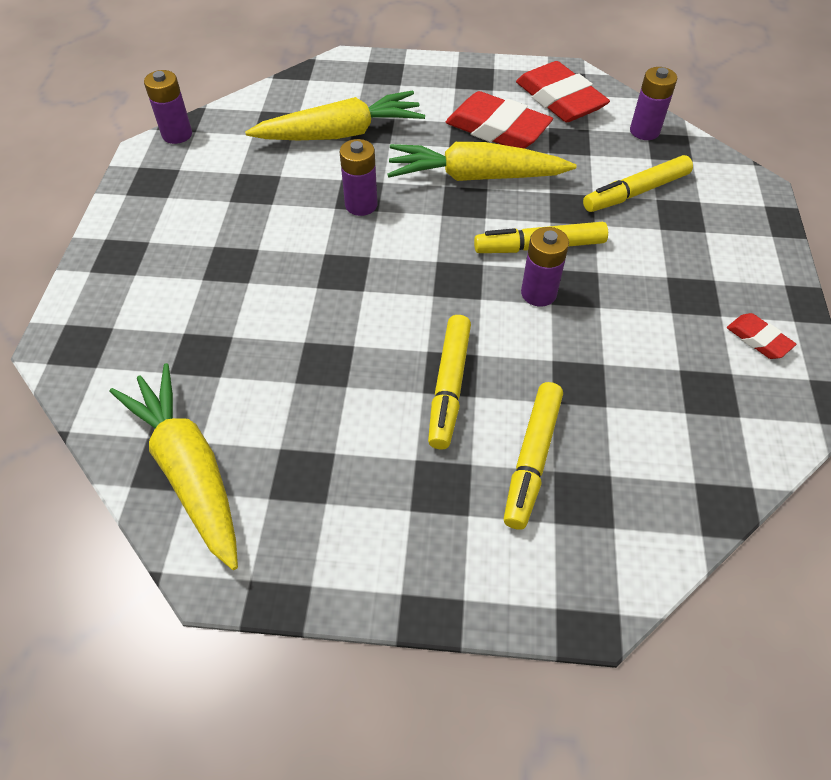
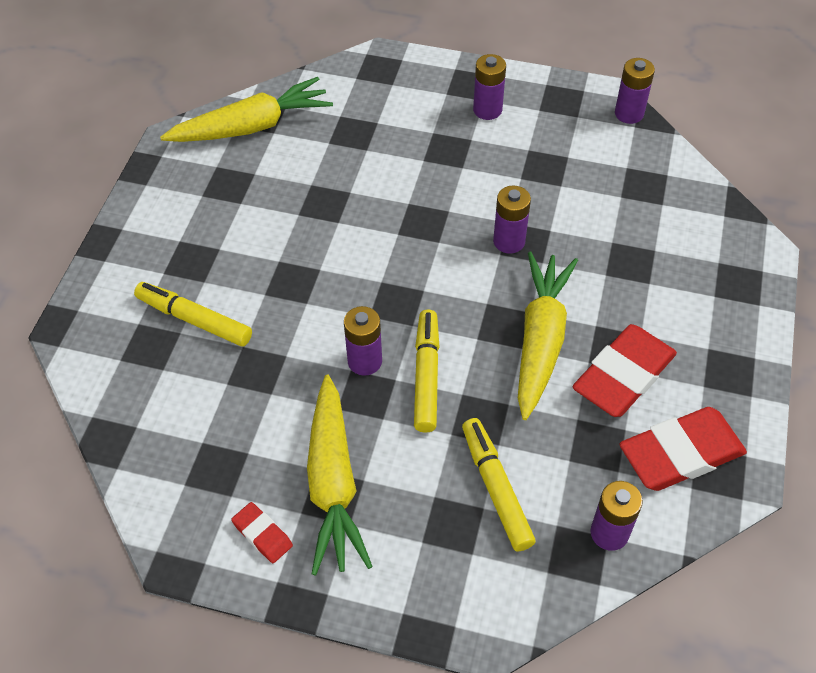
camera: 100 degrees right, 0 degrees up
(166, 236) = (487, 110): none -> purple battery
(340, 134) = (623, 235): yellow carrot -> yellow carrot (333, 483)
(449, 386) = (278, 278): yellow marker -> none
(758, 339) = (262, 534): red eraser -> red eraser turned 75 degrees clockwise

